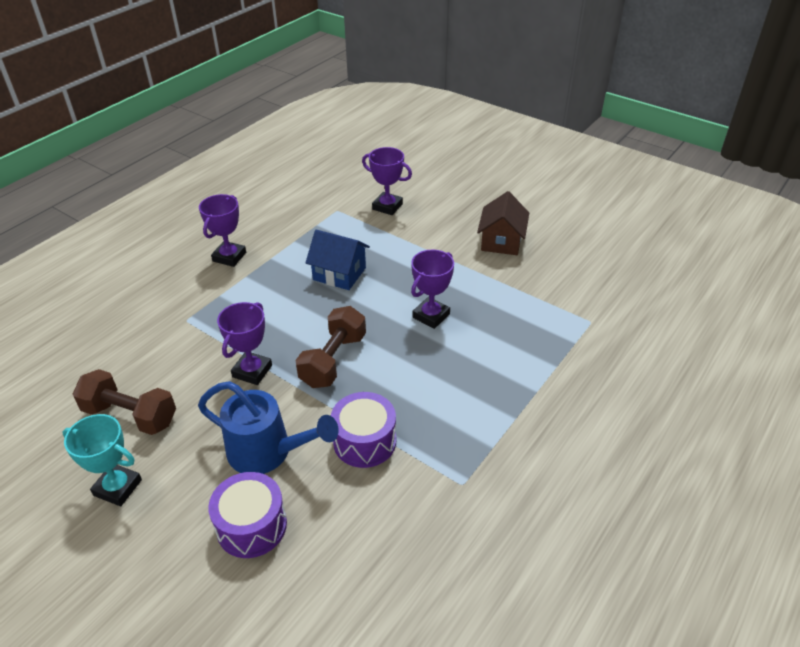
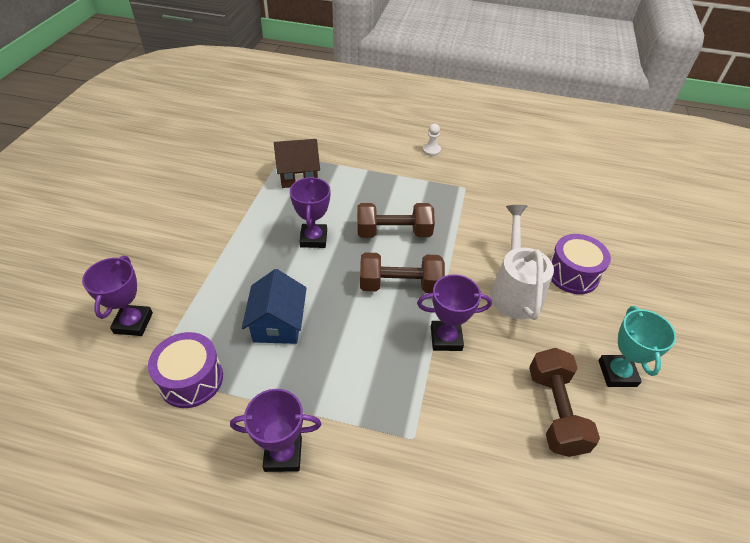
camera: 115 degrees left, 5 degrees up
(268, 452) = (514, 290): blue watering can -> white watering can
(364, 441) = (466, 240): purple drum -> purple drum (191, 379)
(410, 379) = (394, 232): none -> brown dumbbell
(431, 316) = (313, 239): purple trophy -> purple trophy turned 75 degrees clockwise
(501, 241) = (186, 217): brown house -> brown house (298, 176)
(562, 478) = (431, 150): none -> white pawn

